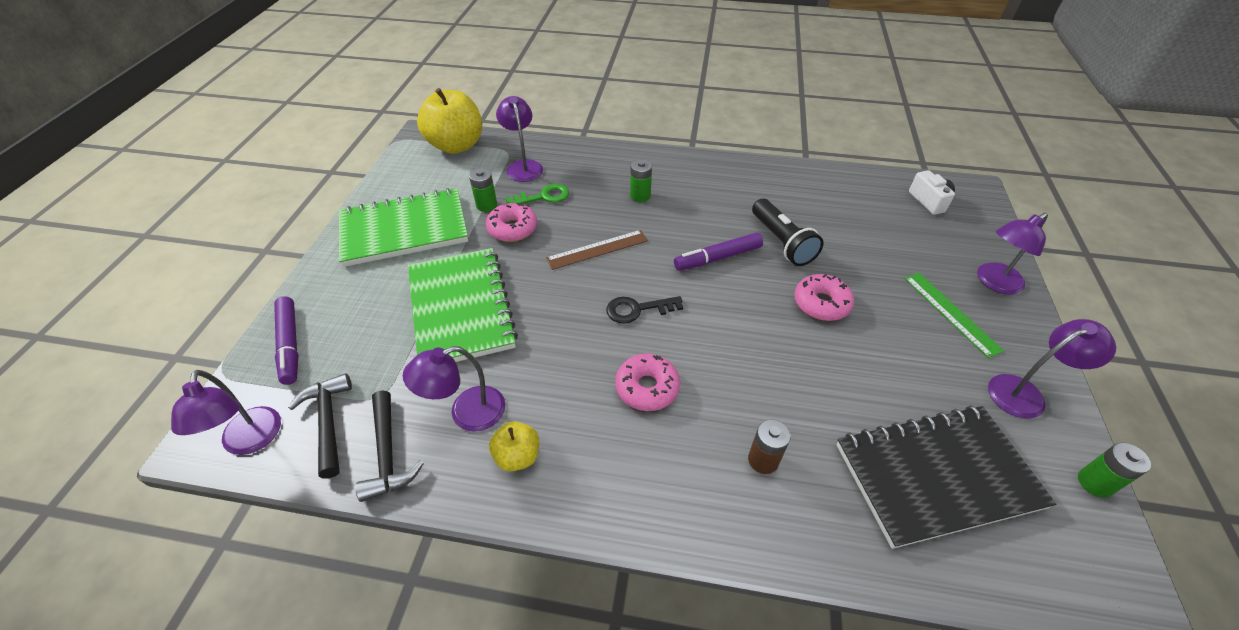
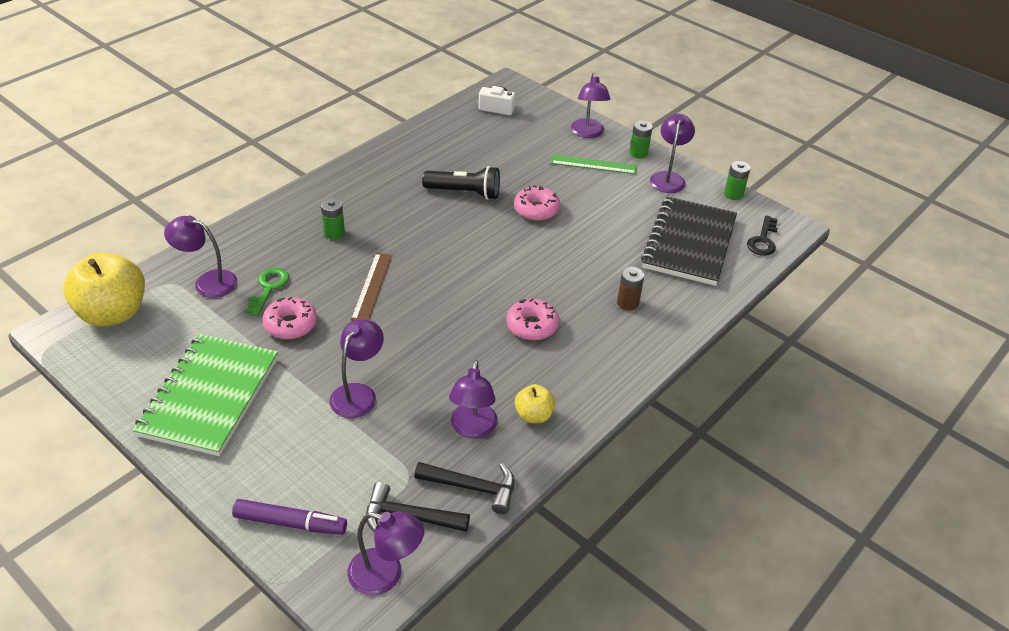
camera: 60 degrees left, 5 degrees down
(461, 308) = (358, 393): green notebook -> purple lamp
(486, 205) = (238, 328): green battery -> green battery (638, 153)
(637, 309) = (458, 296): black key -> black key (763, 240)
(717, 258) = (448, 230): purple marker -> none

